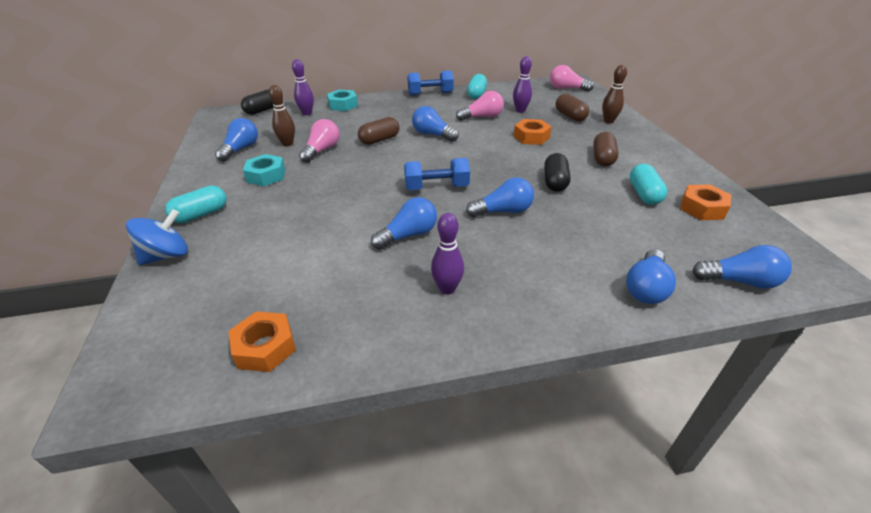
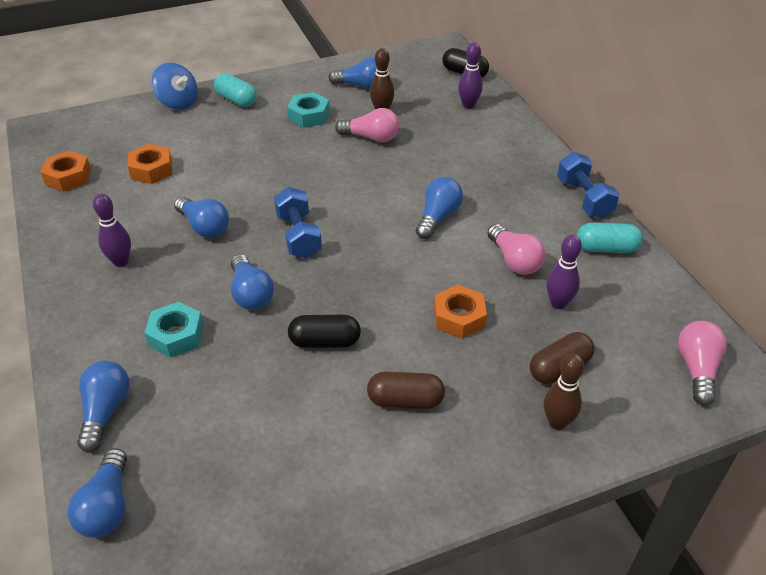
camera: 80 degrees right, 5 degrees up
(343, 105) = (505, 127): turquoise nut -> turquoise nut (176, 335)
(379, 140) = (409, 175): brown capsule -> none
(644, 194) = (302, 439): turquoise capsule -> none
(646, 288) = (105, 411): blue light bulb -> blue light bulb turned 75 degrees clockwise
(702, 208) = (269, 505): orange nut -> orange nut (151, 170)

